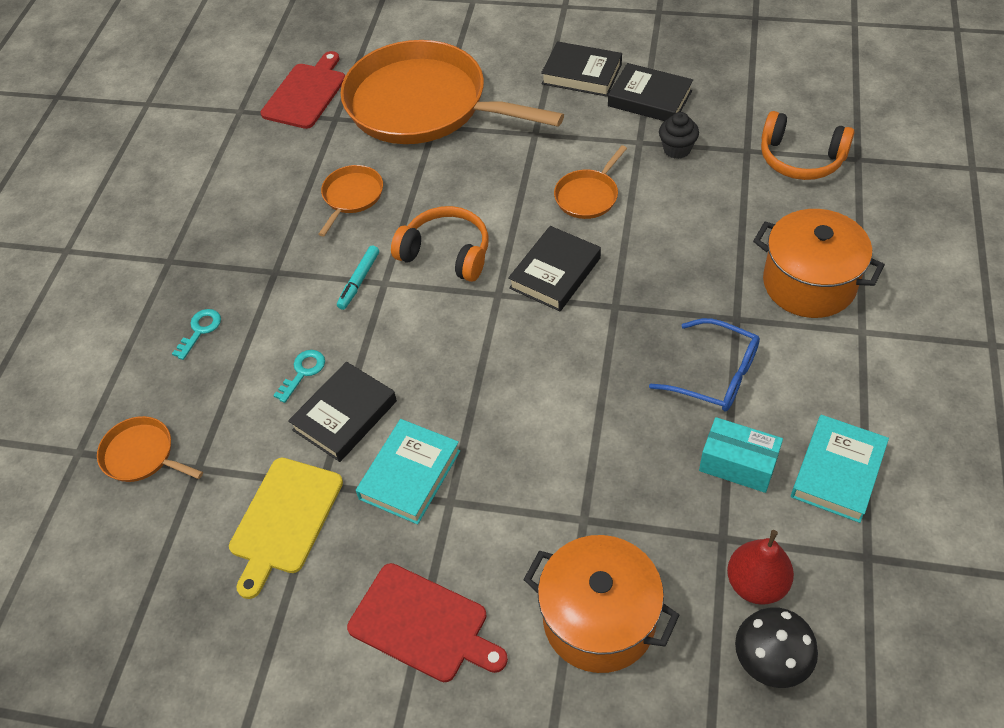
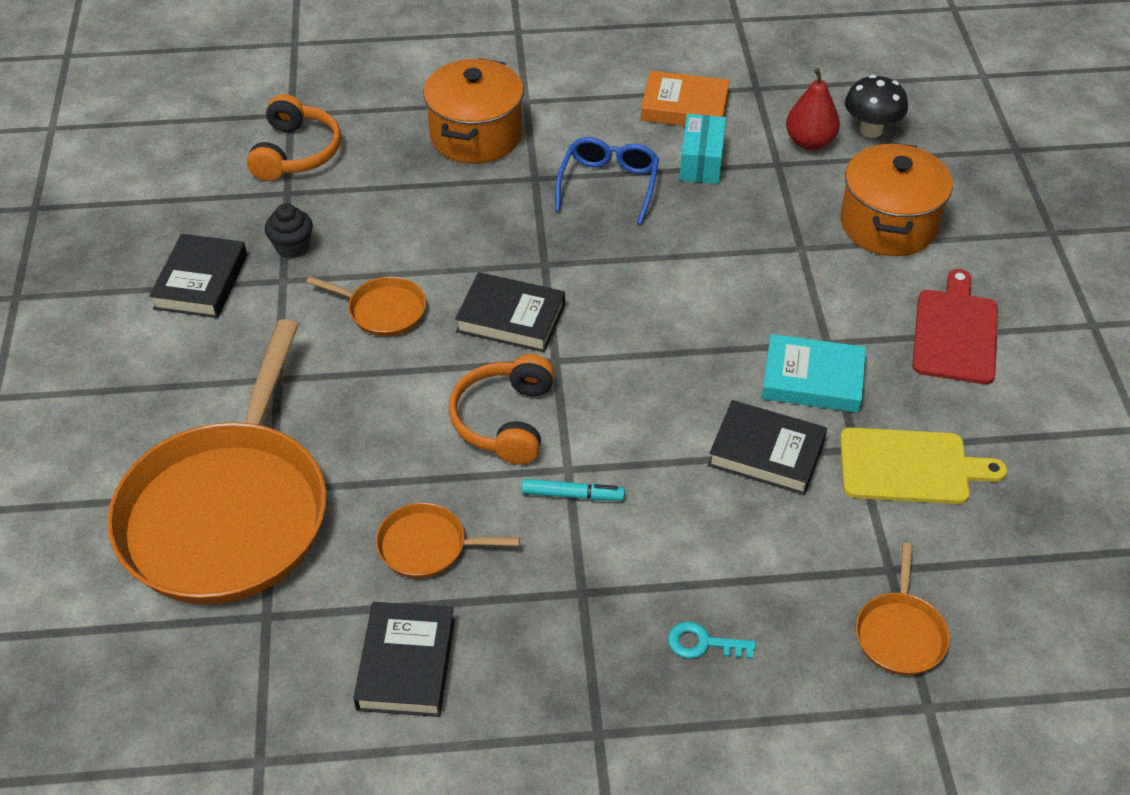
camera: 110 degrees left, 5 degrees down
(303, 372) = (724, 510): turquoise key -> none
(306, 93) = (210, 675): red cutting board -> none
(581, 74) = (153, 353): black book -> black book (406, 664)
(837, 472) = (684, 107): turquoise book -> orange book

